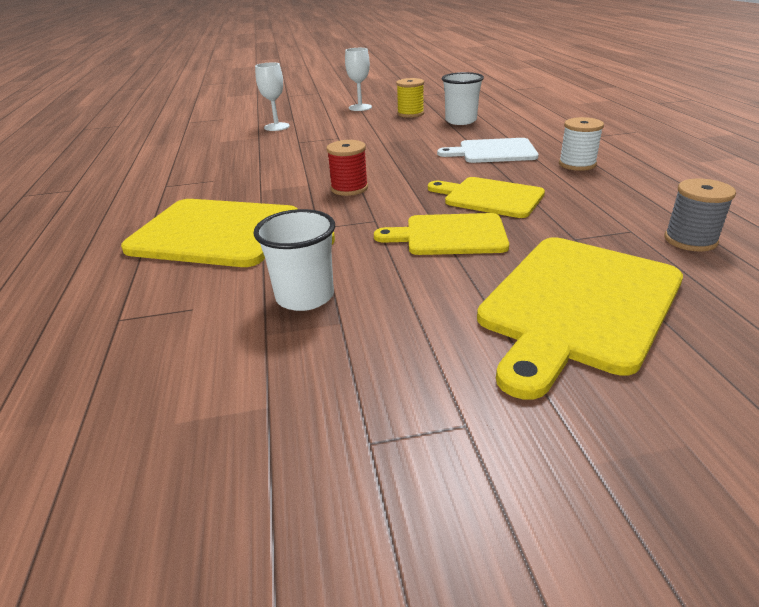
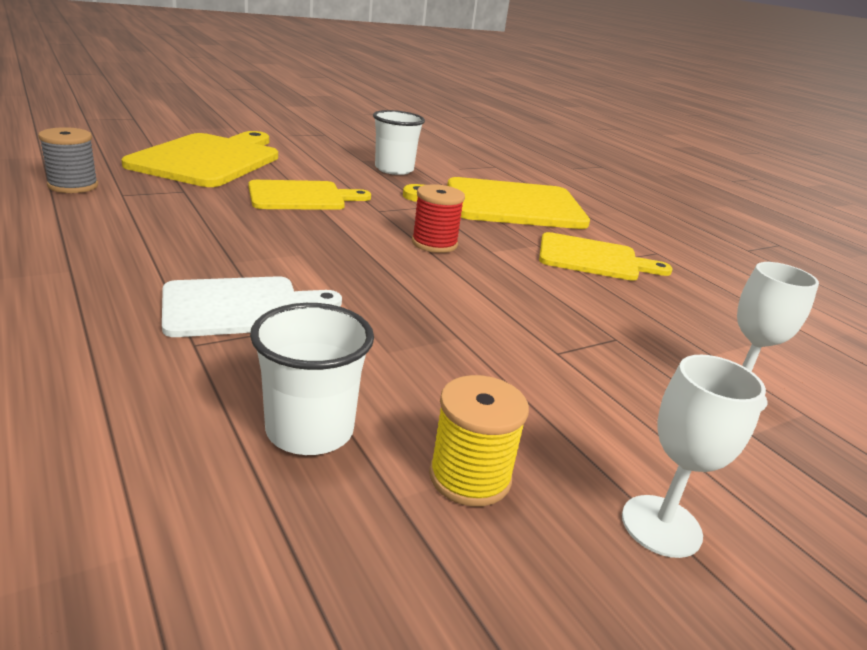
camera: 155 degrees right, 5 degrees down
(489, 197) = (259, 228): yellow cutting board -> yellow cutting board (593, 258)
(577, 164) = (105, 275): white spool -> none

